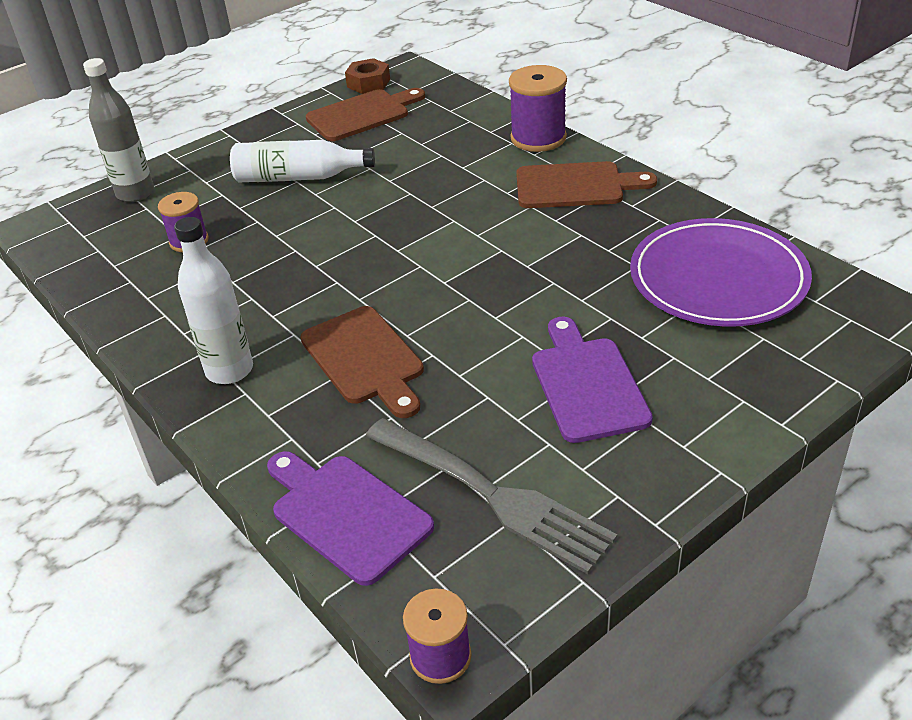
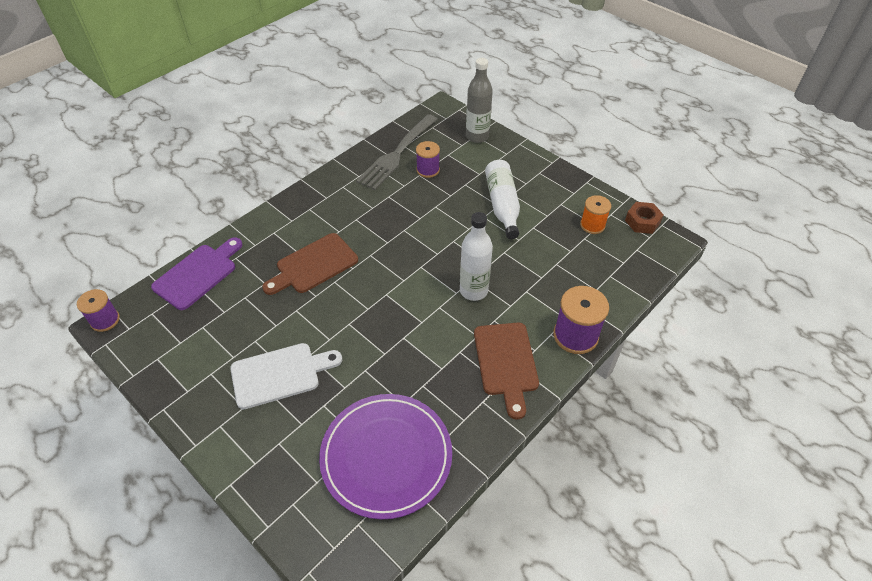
camera: 80 degrees right, 10 degrees up
(229, 370) = (310, 211): white bottle -> white bottle (473, 291)
(362, 114) = (592, 225): brown cutting board -> orange spool
(490, 495) = (199, 332): grey fork -> grey fork (397, 153)
(587, 384) = (280, 374): purple cutting board -> white cutting board

